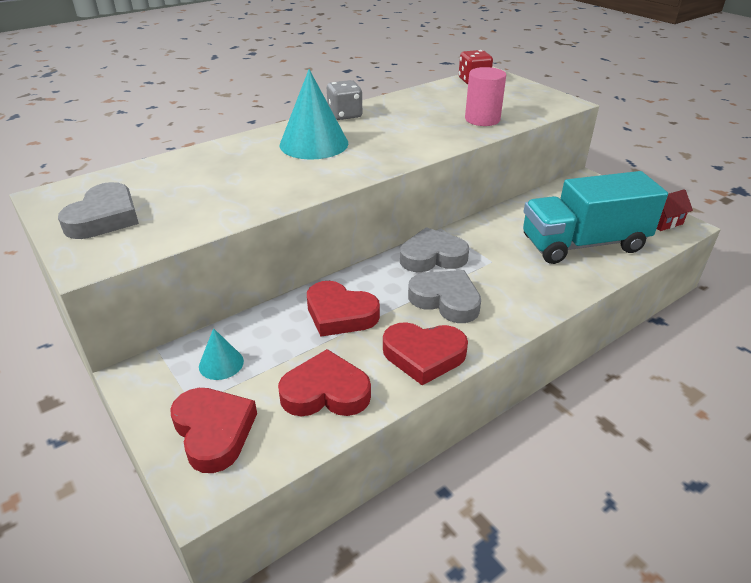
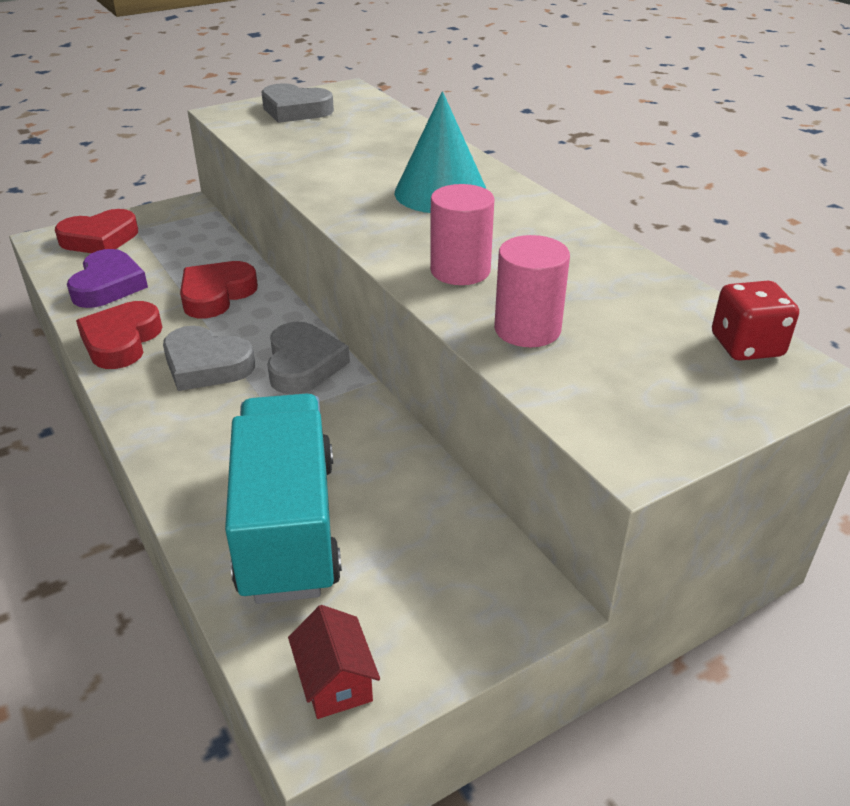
camera: 95 degrees right, 0 degrees up
(221, 363) = (177, 238): turquoise cone -> none
(325, 392) = (108, 285): red heart -> purple heart
(345, 115) = (543, 213): grey dice -> none
(426, 135) = (460, 270): none -> pink cylinder
(446, 300) = (206, 365): grey heart -> grey heart turned 75 degrees clockwise

